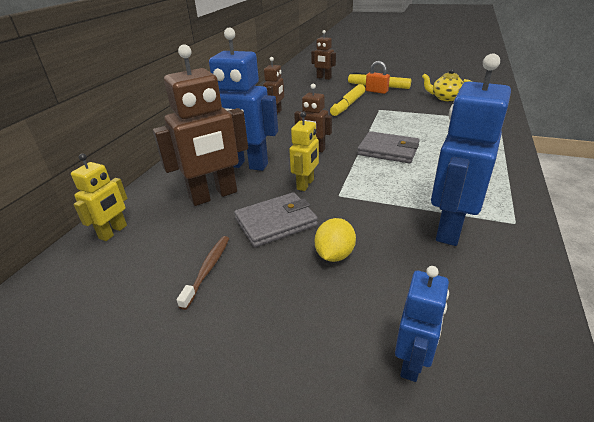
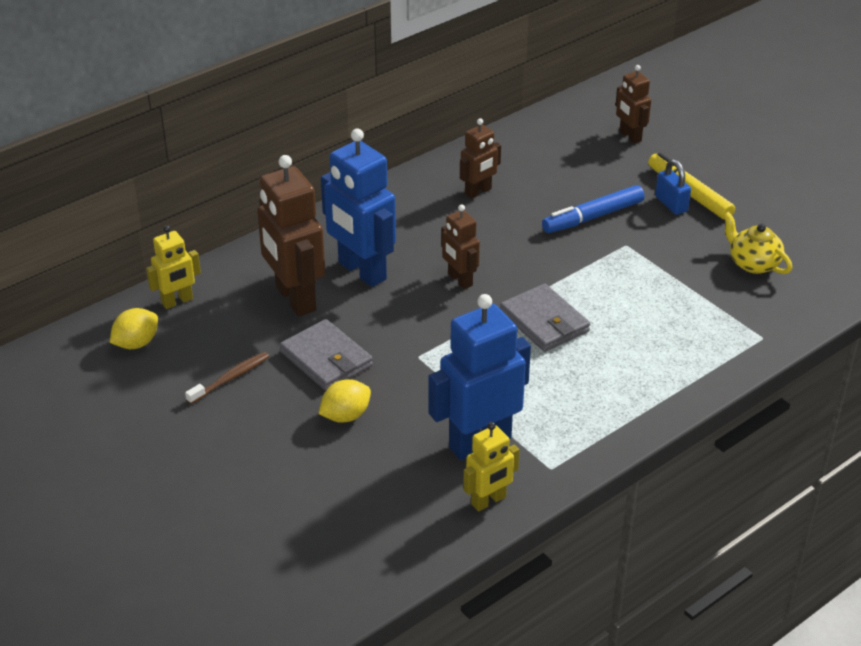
camera: 30 degrees right, 5 degrees up
(91, 279) = (136, 343): none -> yellow lemon
(214, 195) = (295, 299): brown robot -> brown robot turned 60 degrees clockwise
(276, 222) = (326, 359): grey wallet -> grey wallet turned 45 degrees clockwise
(305, 184) = (398, 327): yellow robot -> yellow robot (488, 501)
(348, 105) = (593, 217): yellow marker -> blue marker
(376, 91) = (671, 204): orange padlock -> blue padlock
(412, 362) = (314, 517): blue robot -> none

